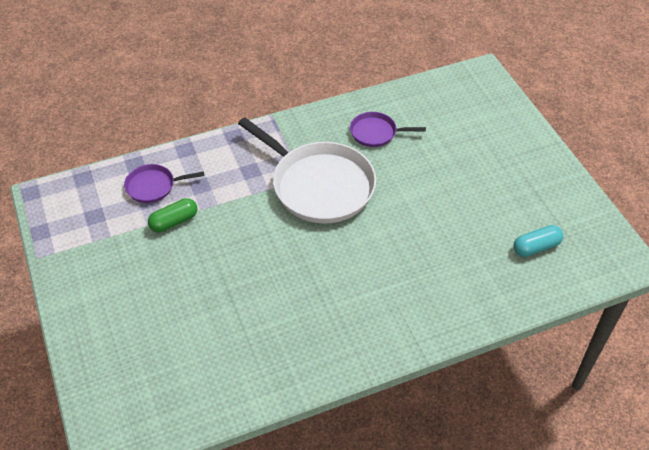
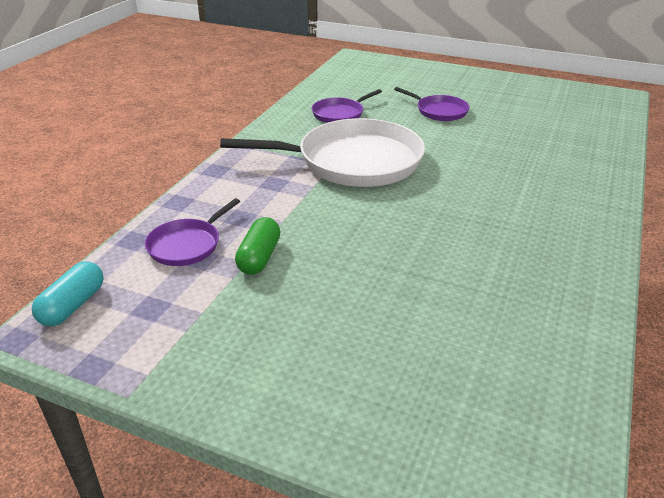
camera: 45 degrees left, 15 degrees down
(449, 177) = (439, 111): none -> purple pan
(536, 247) = (562, 116): turquoise capsule -> turquoise capsule (73, 305)

